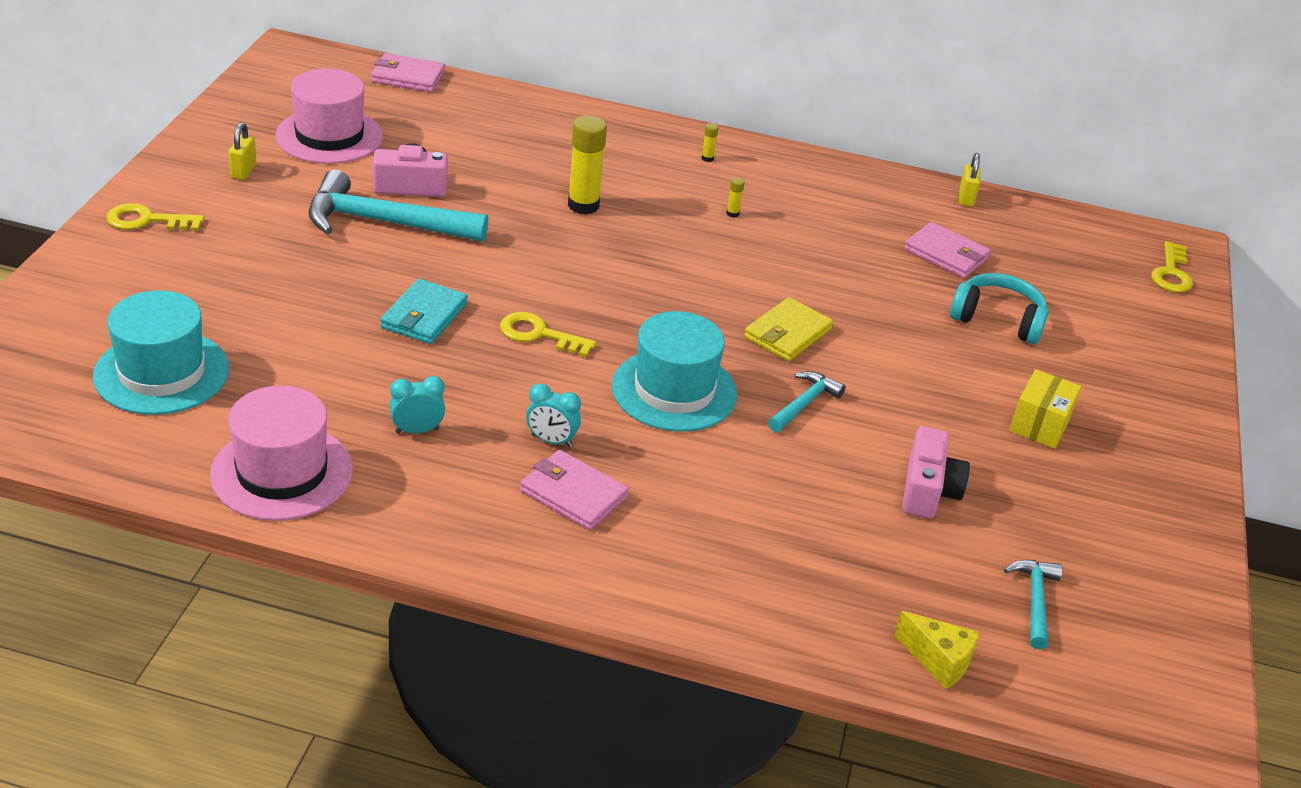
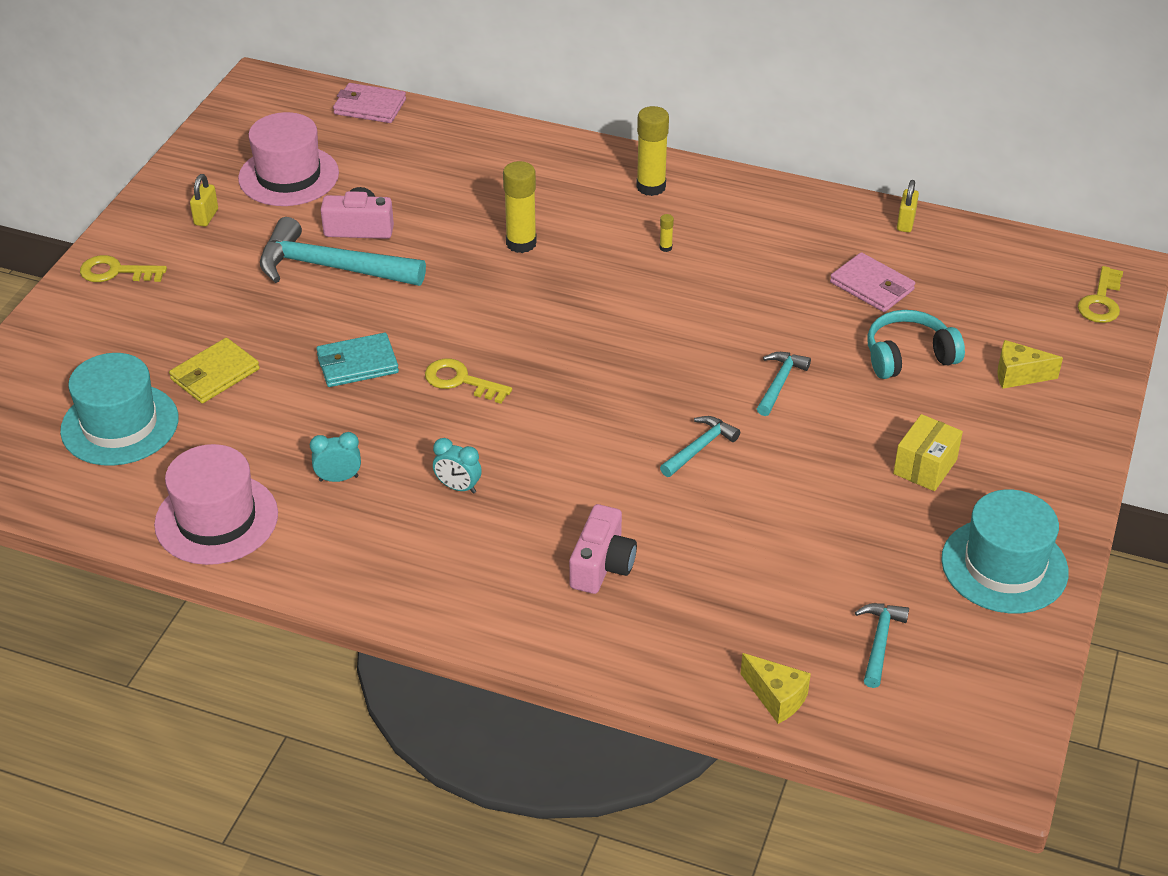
camera: 10 degrees right, 5 degrees up
(424, 316) = (357, 364): turquoise wallet -> turquoise wallet turned 45 degrees clockwise
(573, 494) = (470, 539): pink wallet -> none
(674, 390) = (578, 436): turquoise hat -> turquoise hat (1004, 566)
(707, 158) = (651, 187): yellow glue stick -> yellow glue stick, size x2.39
(787, 333) = (697, 375): yellow wallet -> yellow wallet (215, 374)
(874, 342) = (779, 383): none -> turquoise hammer
(928, 490) = (801, 534): pink camera -> pink camera (602, 565)
(998, 319) = (908, 356): turquoise headphones -> turquoise headphones turned 45 degrees counterclockwise
(1110, 339) = (1018, 375): none -> yellow cheese

